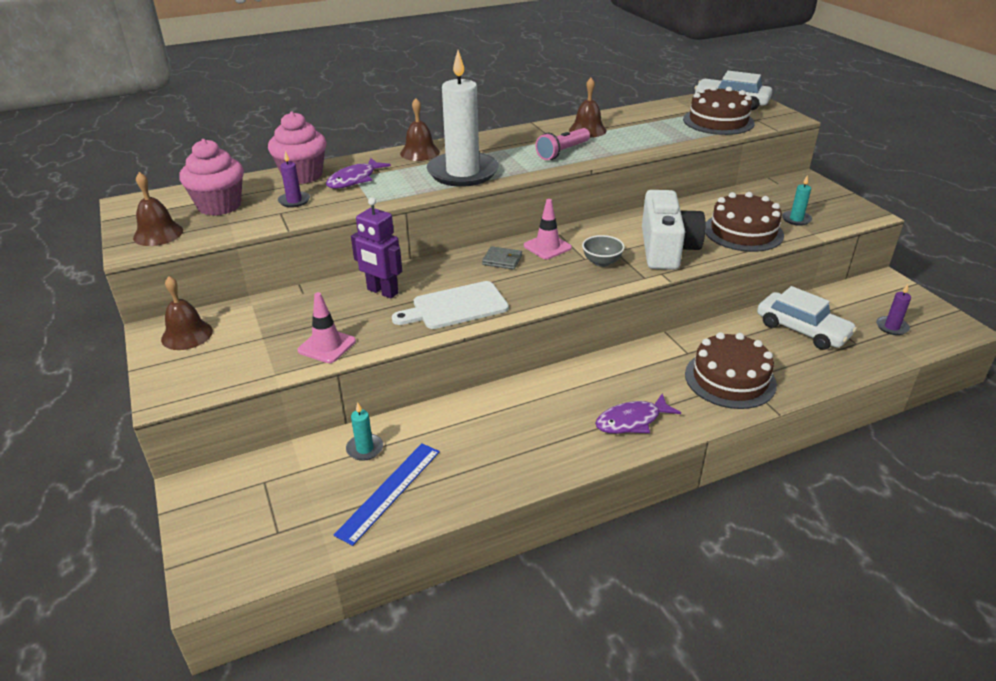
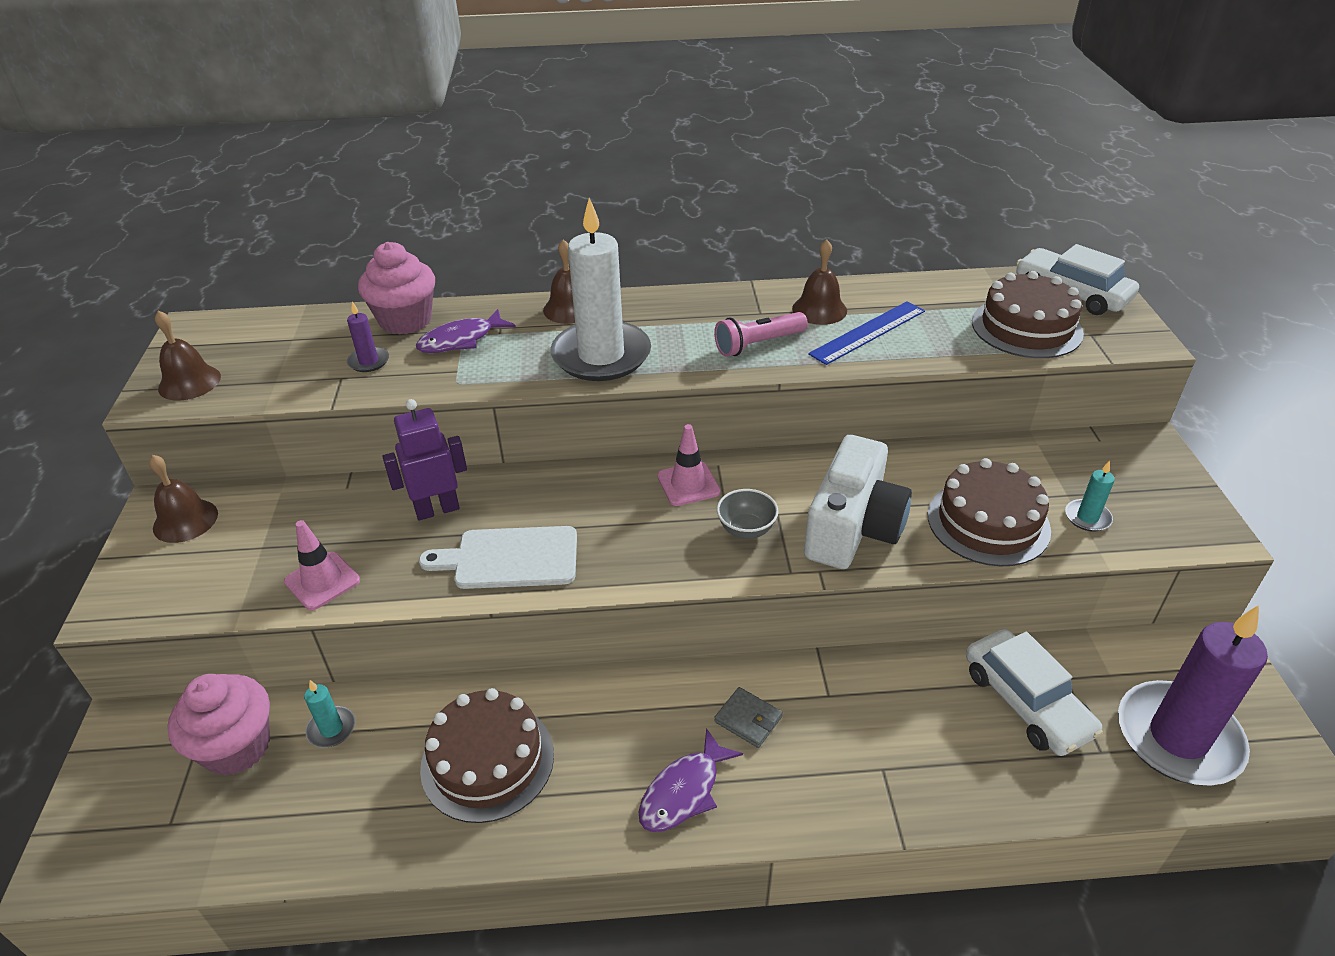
camera: 20 degrees right, 5 degrees up
(219, 206) = (282, 351): pink cupcake -> pink cupcake (237, 747)
(382, 292) = (437, 509): purple robot -> purple robot turned 105 degrees clockwise
(389, 491) = (322, 806): blue ruler -> blue ruler (868, 332)
(502, 260) = (615, 493): grey wallet -> grey wallet (748, 719)
(632, 421) = (684, 791): purple fish -> purple fish turned 45 degrees counterclockwise
(730, 379) = (864, 761): brown cake -> brown cake (487, 761)
(891, 327) = (1178, 737): purple candle -> purple candle, size x2.41

